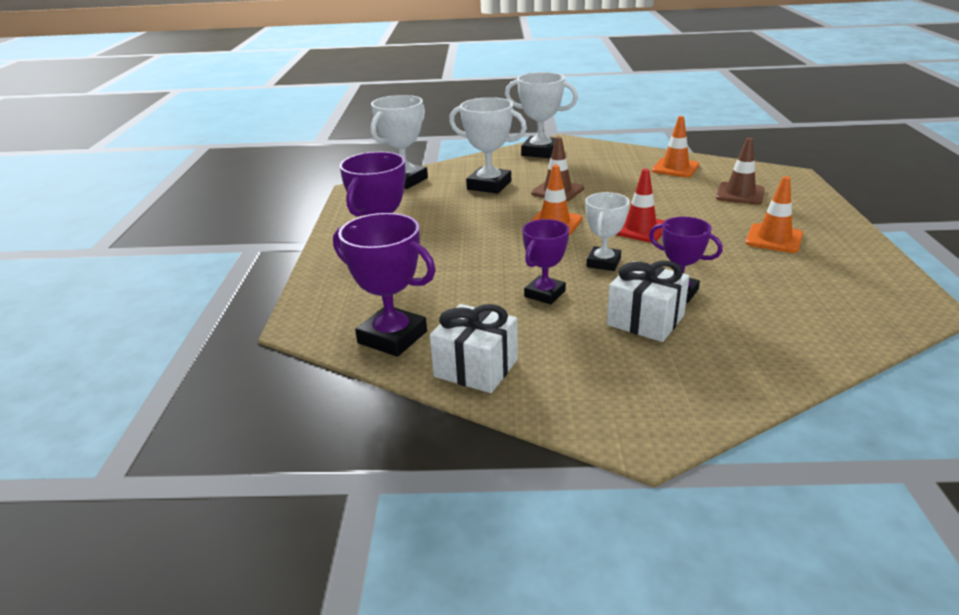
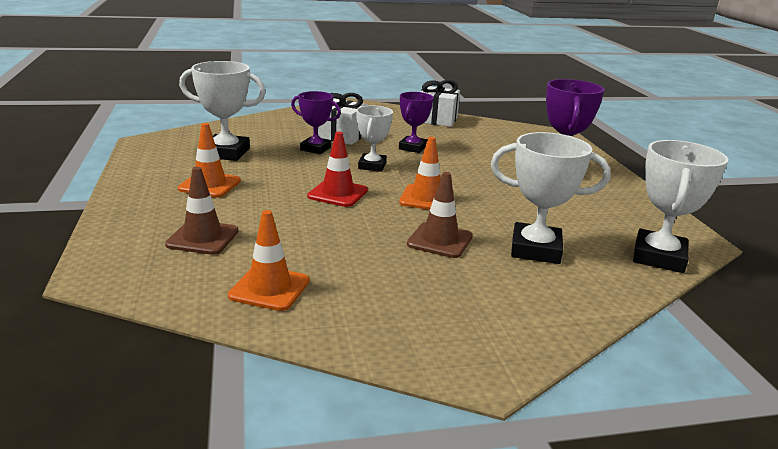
camera: 165 degrees right, 5 degrees down
(392, 337) = (496, 129): purple trophy -> none
(540, 152) = (507, 331): white trophy -> white trophy (226, 153)

